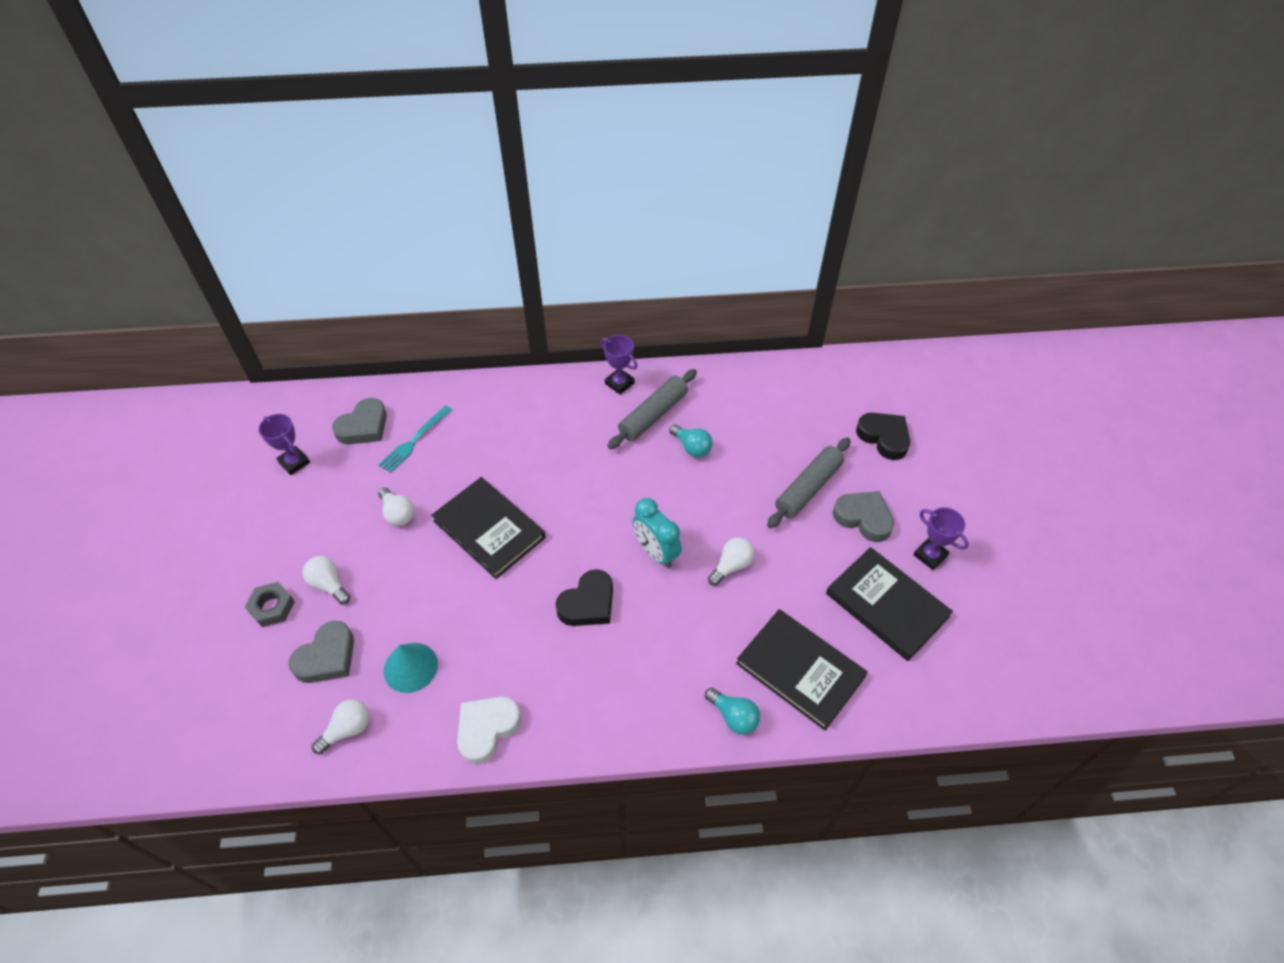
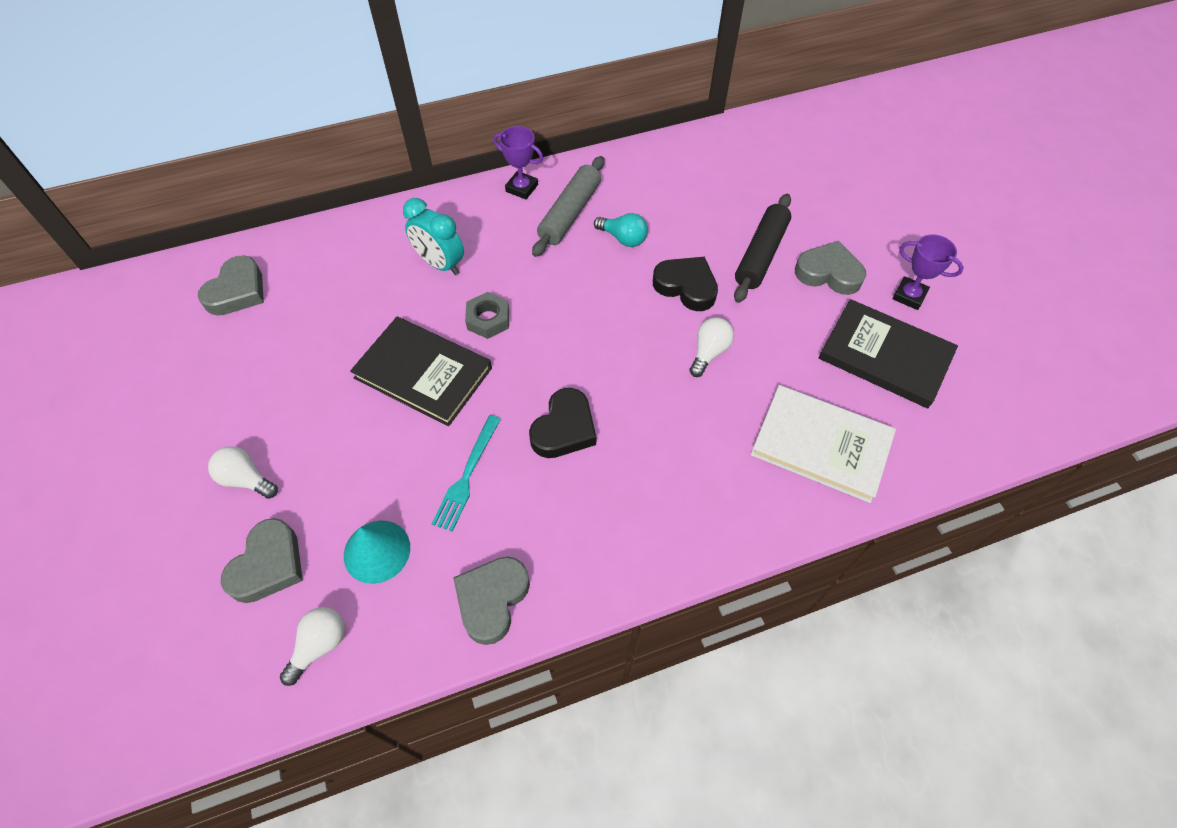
camera: 15 degrees left, 5 degrees up
(272, 607) = (180, 523): grey nut -> grey nut (488, 319)
(294, 462) = (162, 348): purple trophy -> none
(398, 513) = (308, 379): white light bulb -> none
(414, 440) = (304, 294): turquoise fork -> turquoise fork (467, 475)
(487, 729) = (492, 600): white heart -> grey heart
(656, 552) = (622, 356): turquoise clock -> turquoise clock (440, 264)
(733, 716) = (768, 513): turquoise light bulb -> none
(800, 670) = (821, 445): black book -> white book
(808, 488) = (760, 254): grey rolling pin -> black rolling pin
(884, 437) = (819, 189): black heart -> black heart (686, 286)

